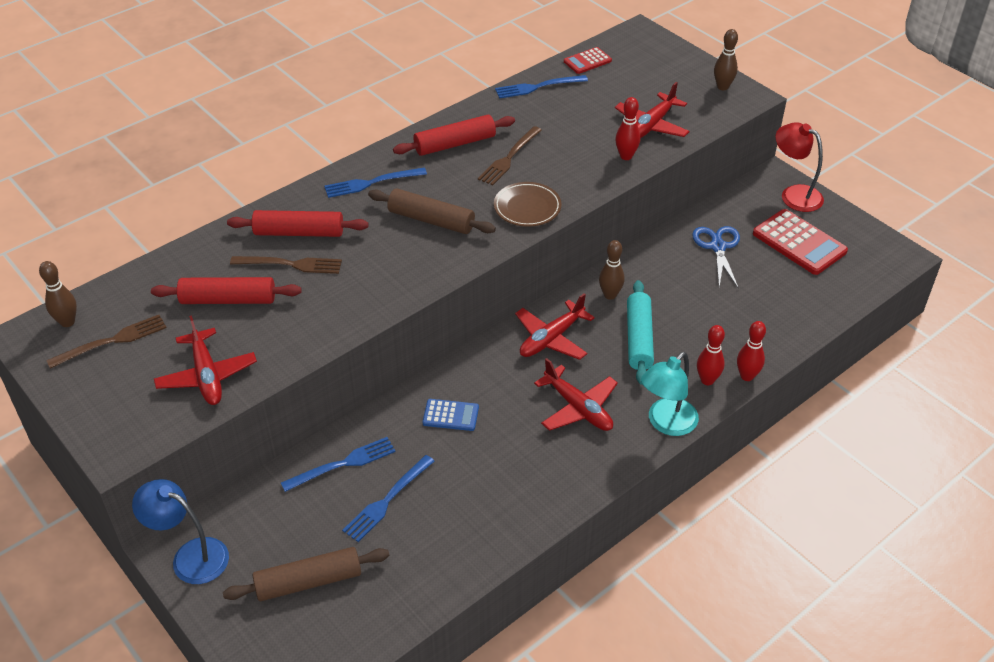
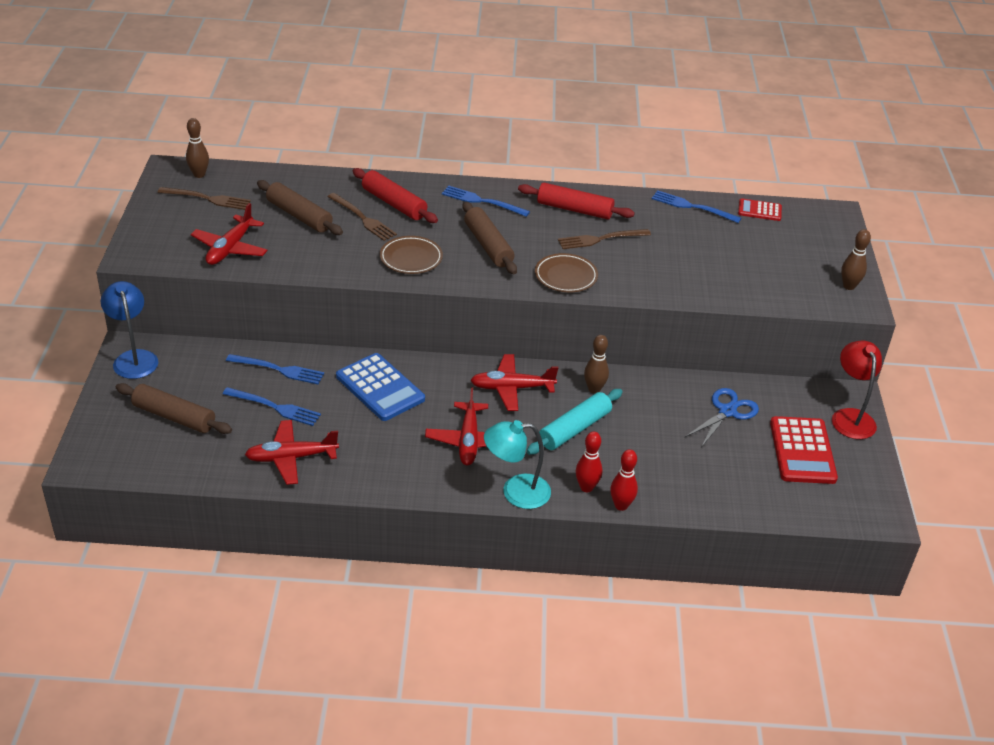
camera: 40 degrees right, 5 degrees down
(228, 300) = (299, 216): red rolling pin -> brown rolling pin
(384, 274) = (411, 258): none -> brown plate
(387, 501) = (275, 407): blue fork -> blue fork turned 150 degrees counterclockwise
(450, 415) = (380, 388): blue calculator -> blue calculator, size x1.80
(626, 156) = (691, 287): red bowling pin -> none
(651, 125) = (744, 279): red plane -> red plane (291, 458)

